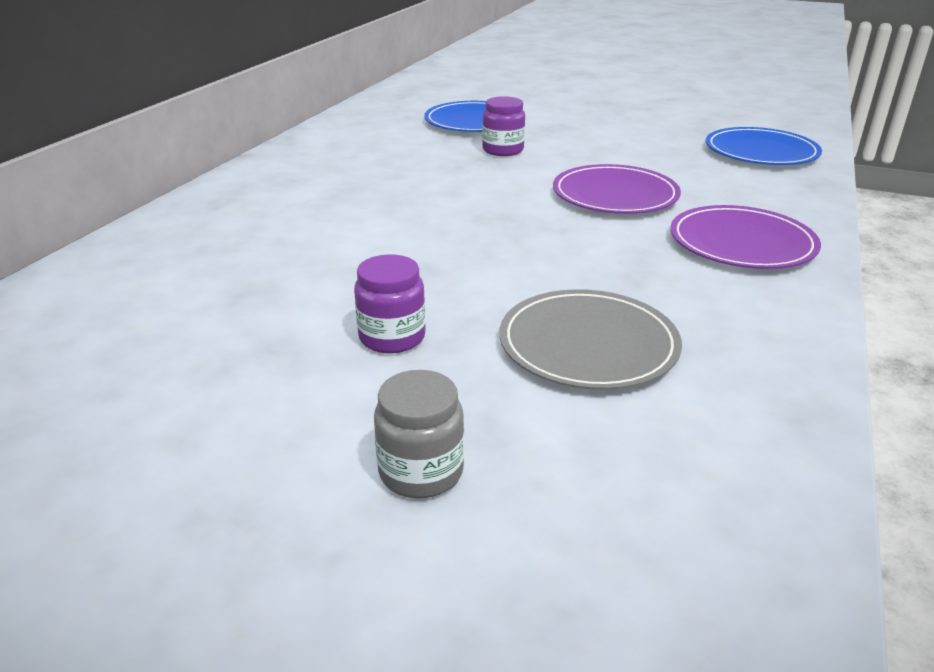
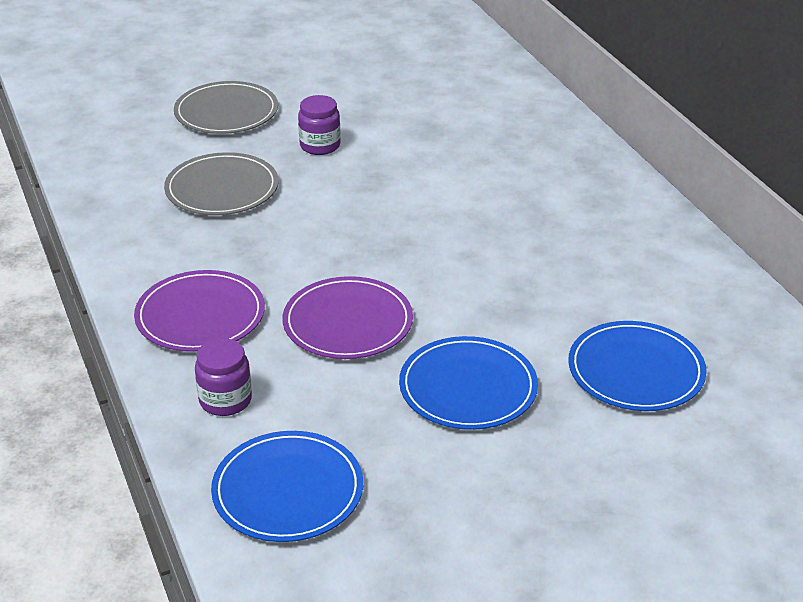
camera: 135 degrees right, 5 degrees up
(421, 472) = (226, 112): grey jar -> grey plate
(503, 150) = (524, 334): purple jar -> purple jar (225, 400)
(583, 146) = (468, 387): none -> blue plate

